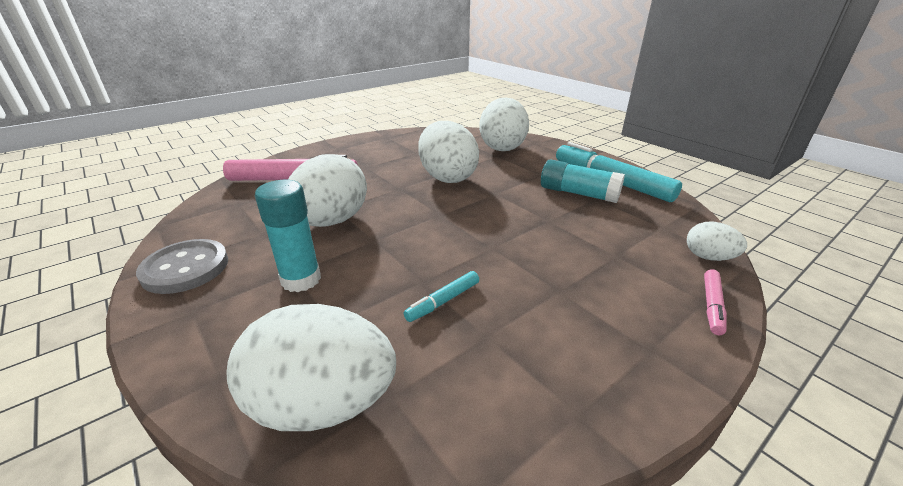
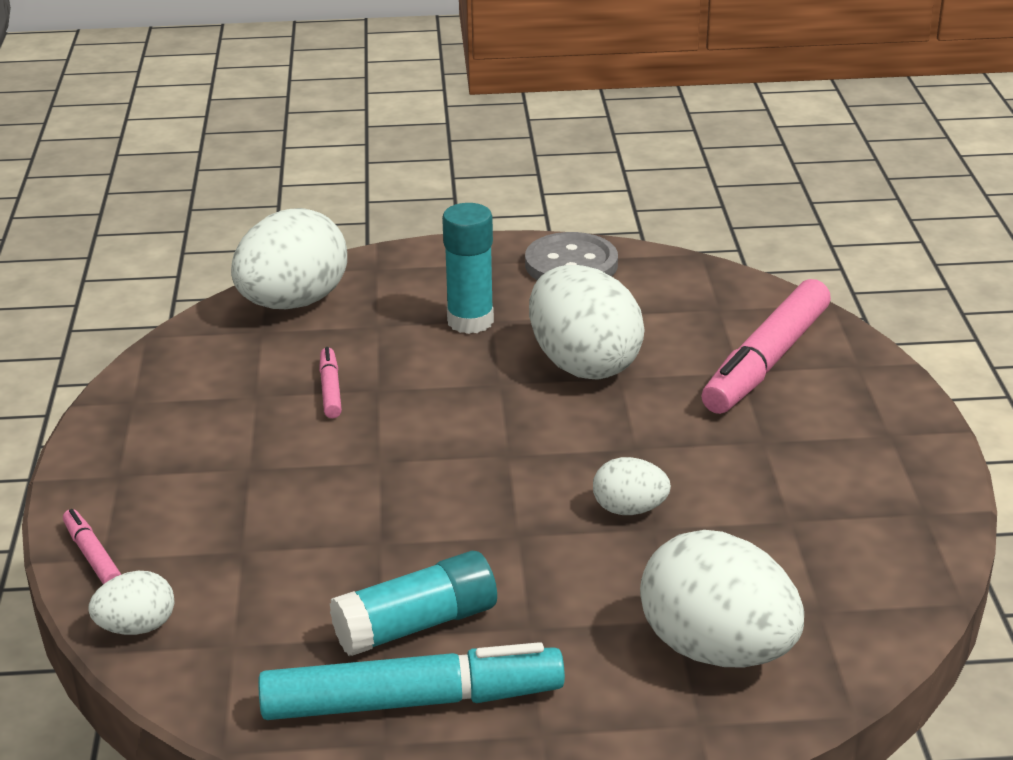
camera: 125 degrees right, 0 degrees up
(443, 301) = (330, 389): turquoise marker -> pink marker
(447, 177) = (629, 509): white egg -> white egg, size x0.50

